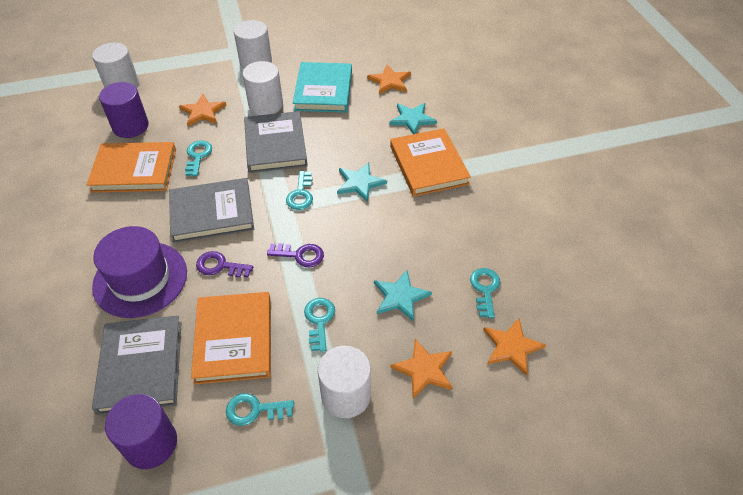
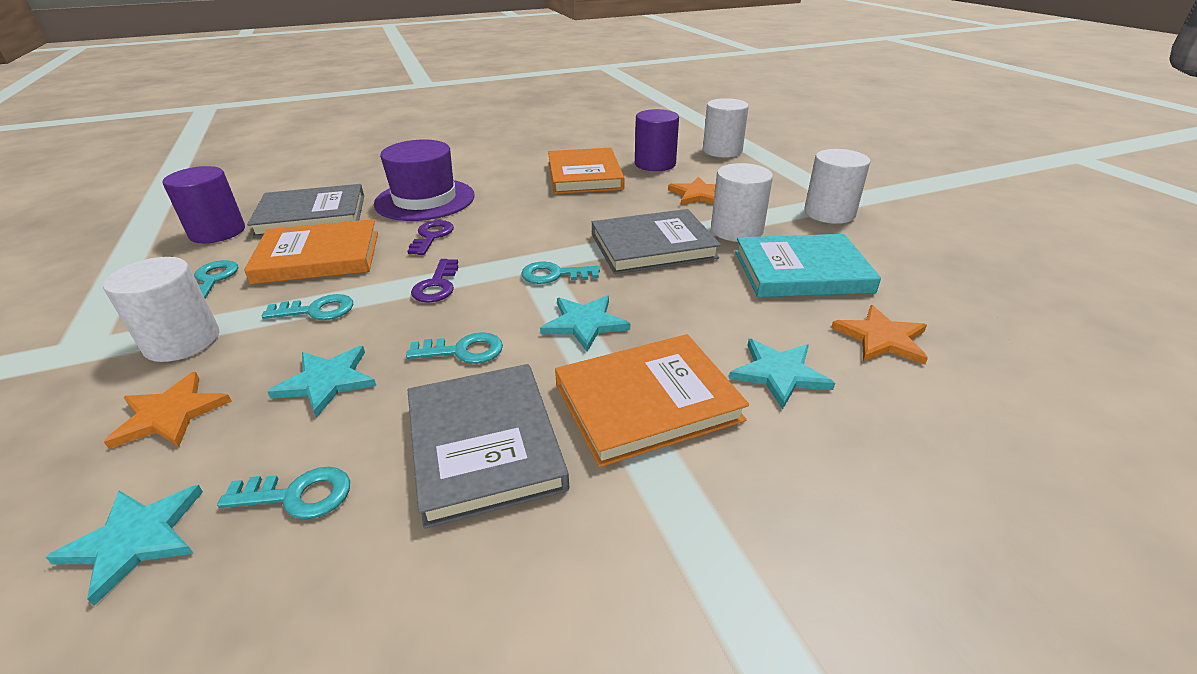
camera: 85 degrees right, 15 degrees down
(198, 156) = (615, 202): turquoise key -> turquoise key (463, 351)
(212, 213) = (518, 221): grey book -> grey book (484, 445)
(512, 347) = (135, 540): orange star -> turquoise star

